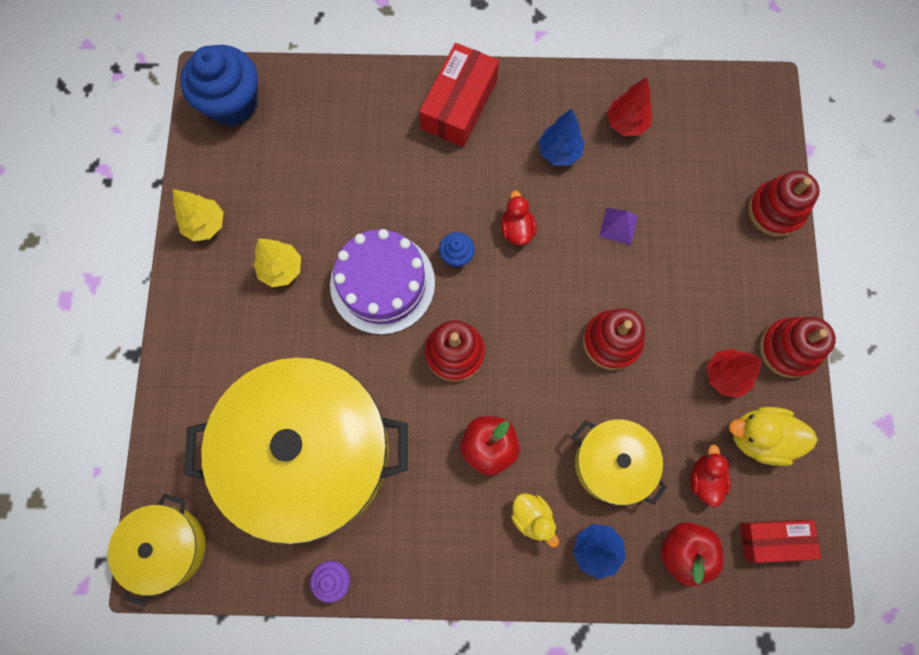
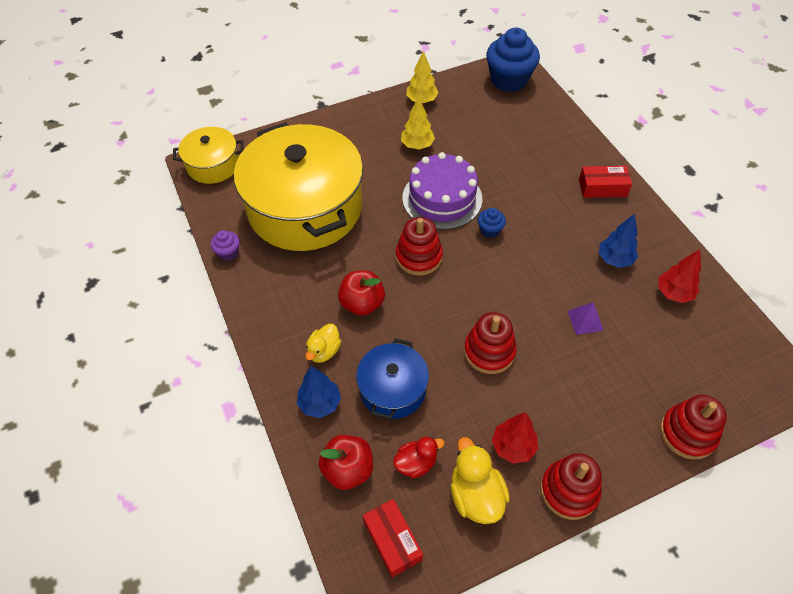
camera: 65 degrees right, 20 degrees down
(459, 104) = (602, 188): red box -> red box, size x0.66
(517, 229) = (535, 257): red duck -> none
(612, 463) = (392, 389): yellow pot -> blue pot

